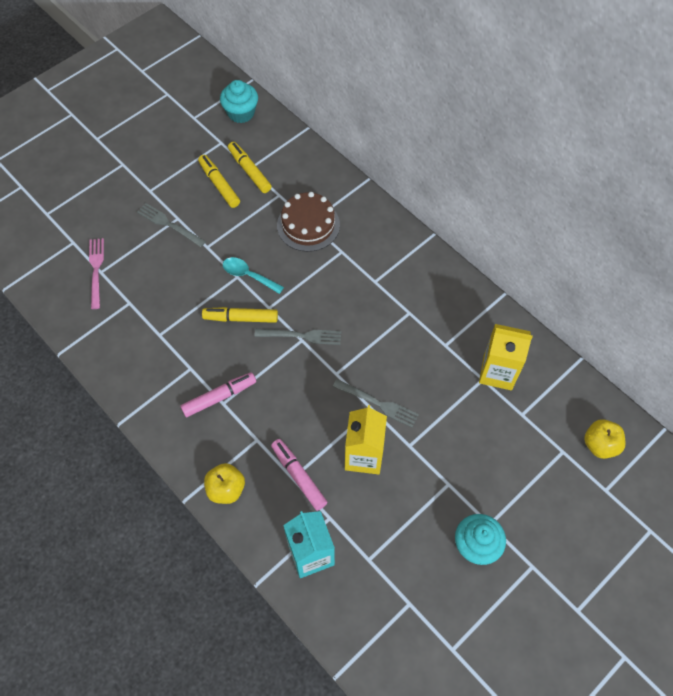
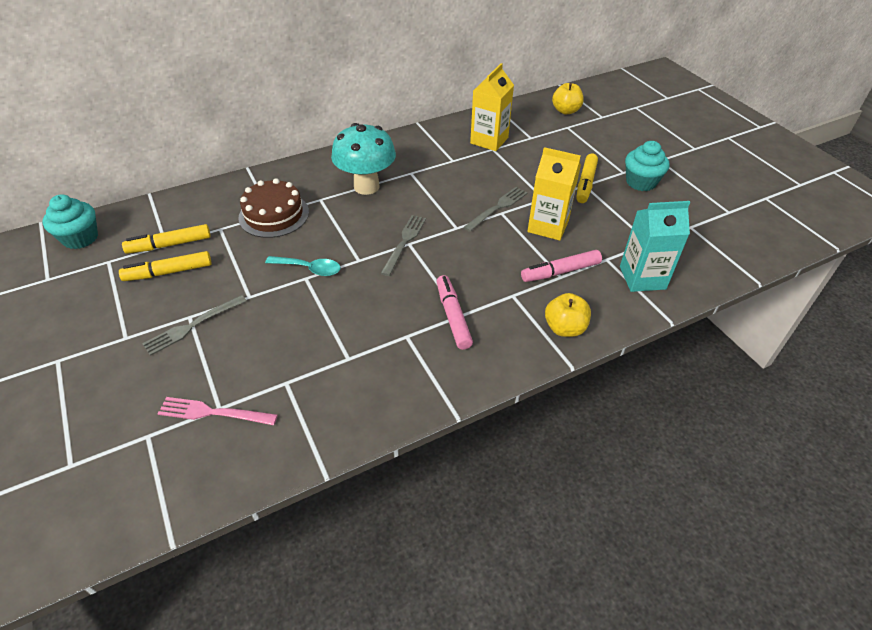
camera: 75 degrees left, 15 degrees down
(241, 318) = (361, 283): yellow marker -> yellow marker (586, 183)
(248, 275) = (309, 269): turquoise spoon -> turquoise spoon turned 120 degrees counterclockwise
(373, 282) = (366, 186): none -> turquoise mushroom

